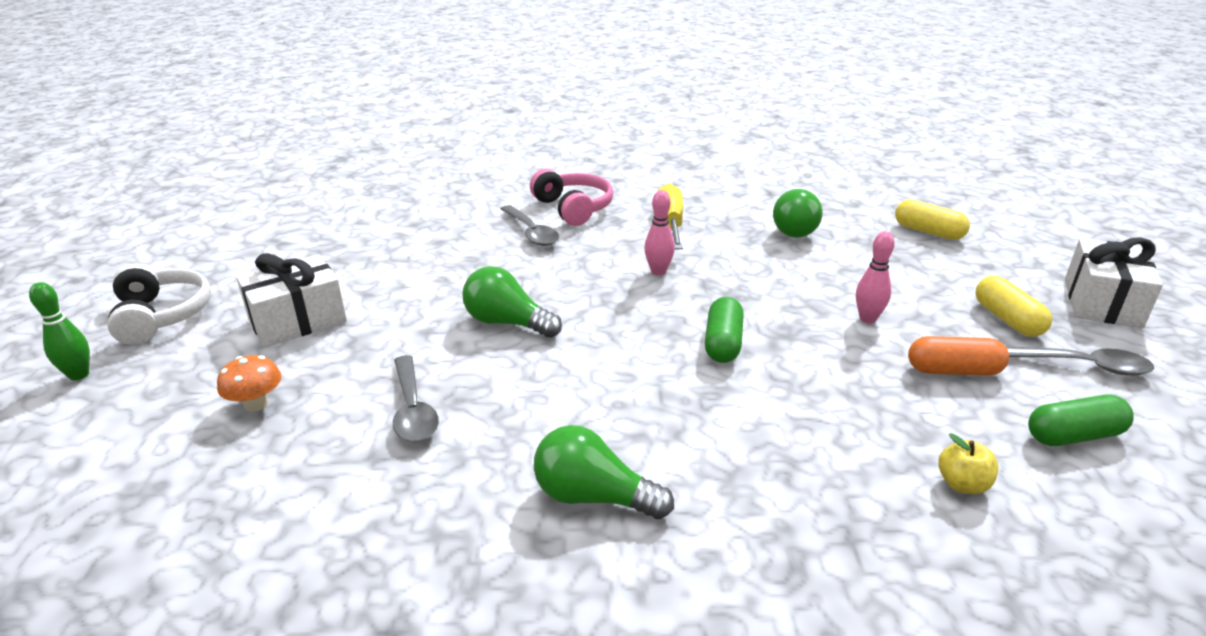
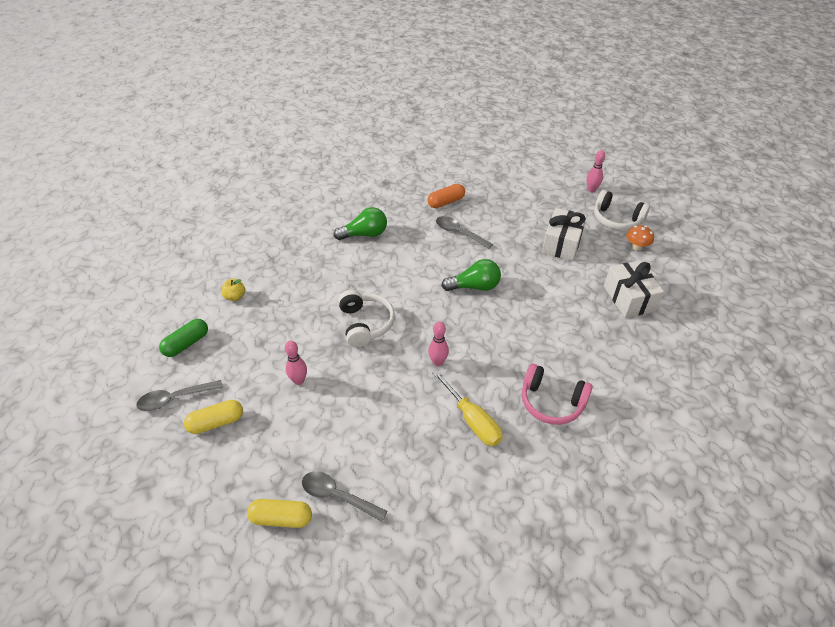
camera: 145 degrees right, 15 degrees up
(79, 375) = (591, 190): green bowling pin -> pink bowling pin
(256, 404) = (515, 210): orange mushroom -> orange mushroom (636, 247)
(531, 233) = (545, 359): grey spoon -> grey spoon (337, 496)
(723, 343) = (365, 324): green capsule -> white headphones
(793, 228) = (385, 463): green light bulb -> none
(953, 370) = (245, 360): orange capsule -> orange capsule (446, 202)
(1007, 319) = (216, 422): yellow capsule -> yellow capsule turned 60 degrees counterclockwise
(1101, 303) = (151, 476): white gift -> white gift (629, 298)

